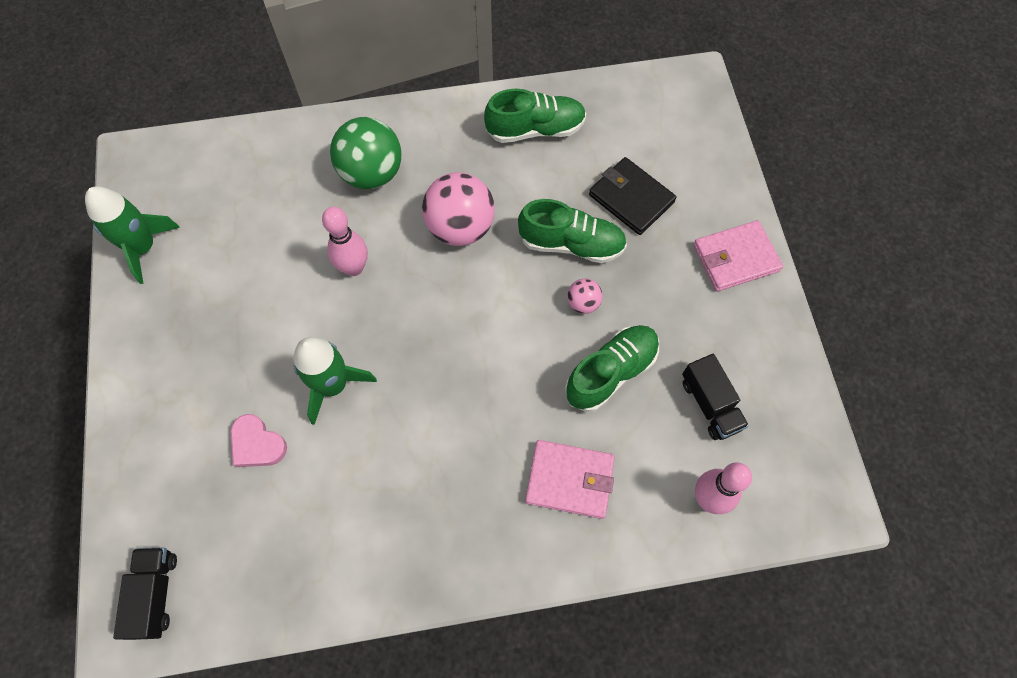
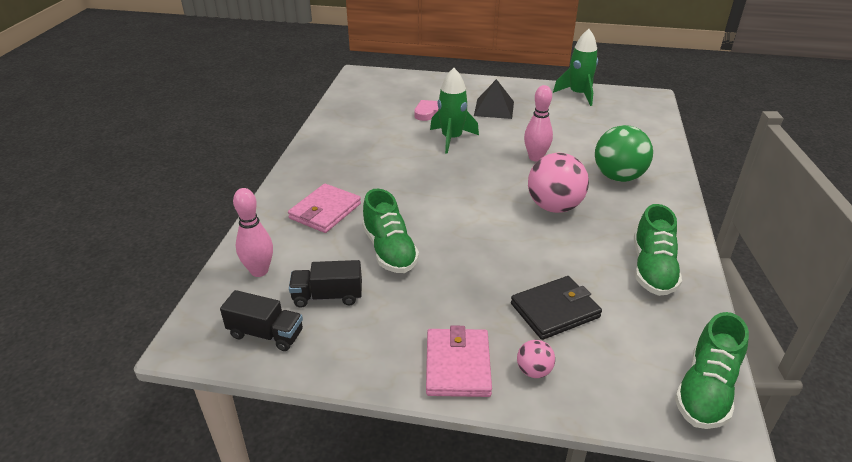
camera: 110 degrees right, 30 degrees down
(155, 594) = (370, 82): black truck -> black truck (266, 334)
(219, 353) = (494, 108): none -> black pyramid
(571, 244) = (517, 259): green shoe -> green shoe (706, 390)
(583, 303) = (457, 251): pink ball -> pink ball (534, 371)

